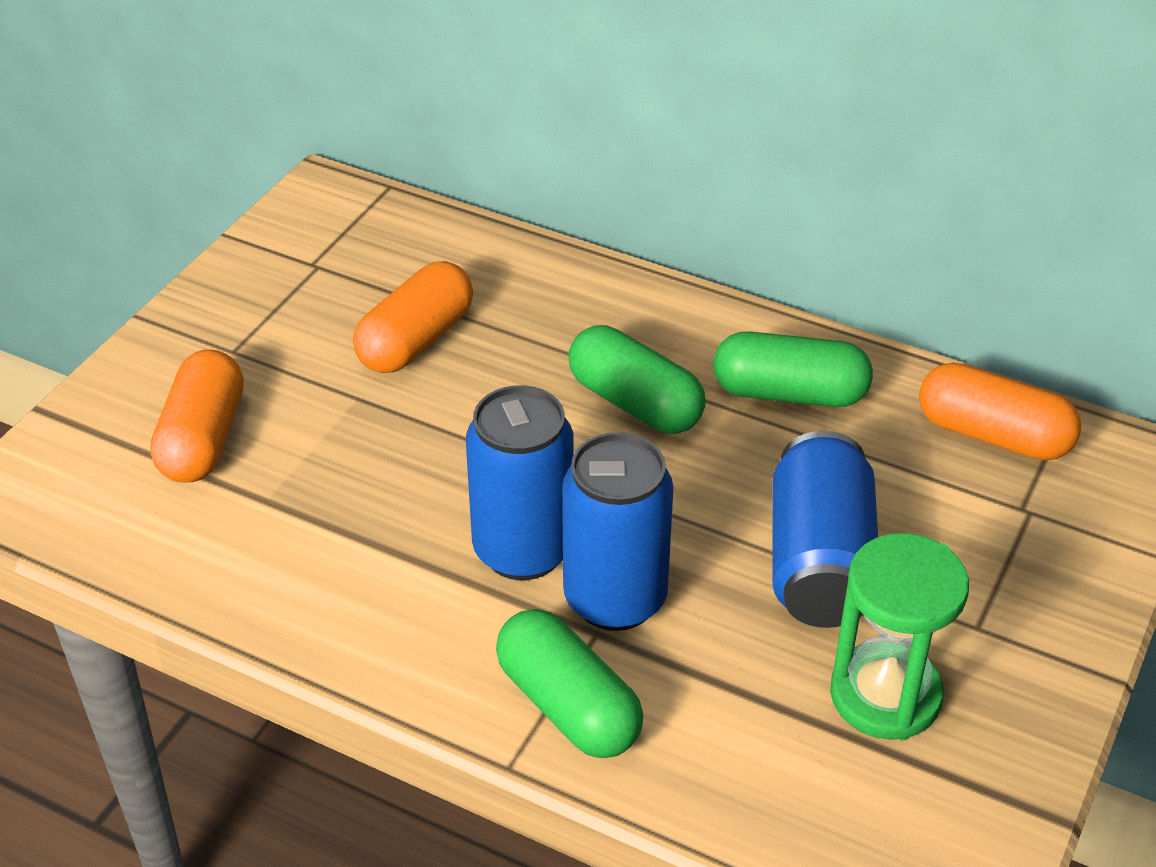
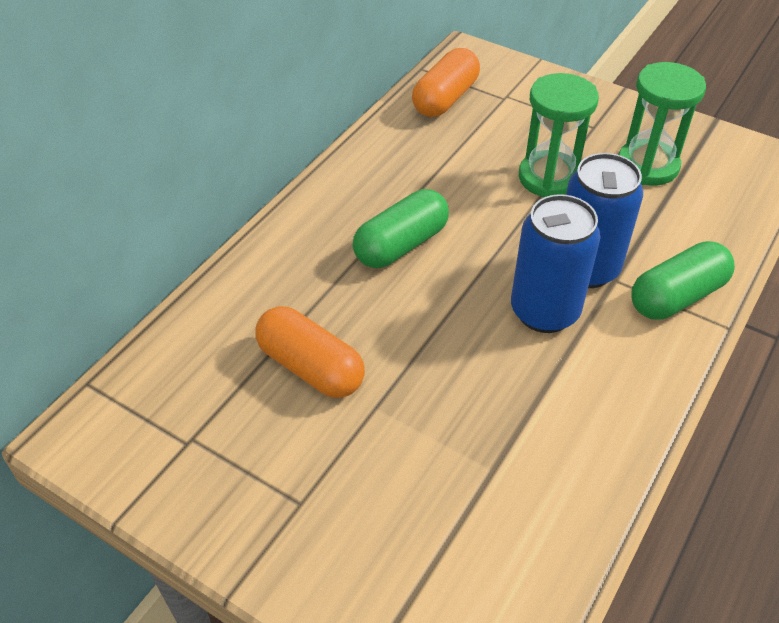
camera: 85 degrees left, 5 degrees up
(203, 439) = (418, 521): orange capsule -> none
(789, 393) = (399, 172): green capsule -> none
(819, 562) = (549, 178): blue can -> green hourglass

